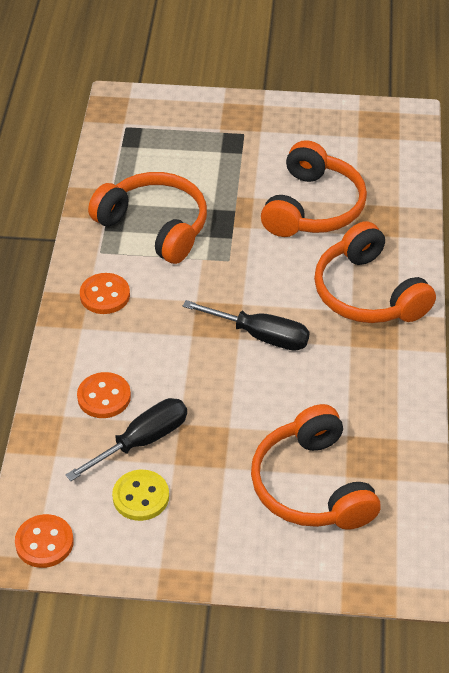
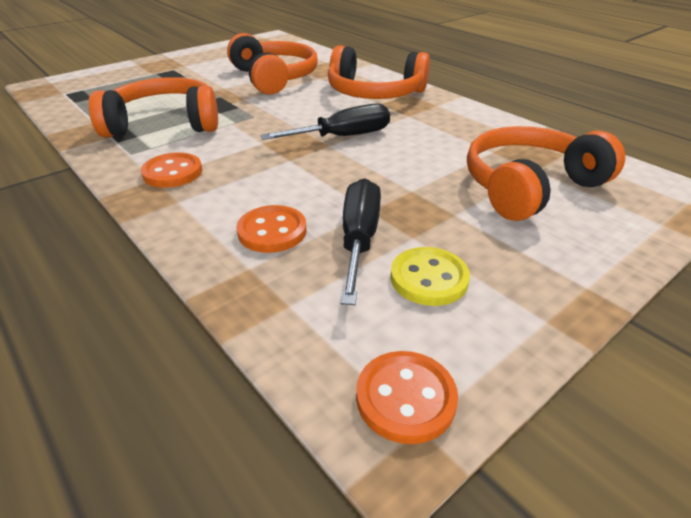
camera: 45 degrees left, 10 degrees down
(312, 485) = (529, 186): orange headphones -> orange headphones turned 120 degrees clockwise

